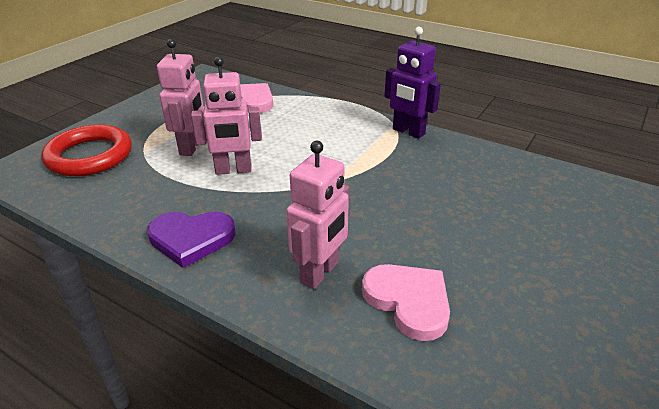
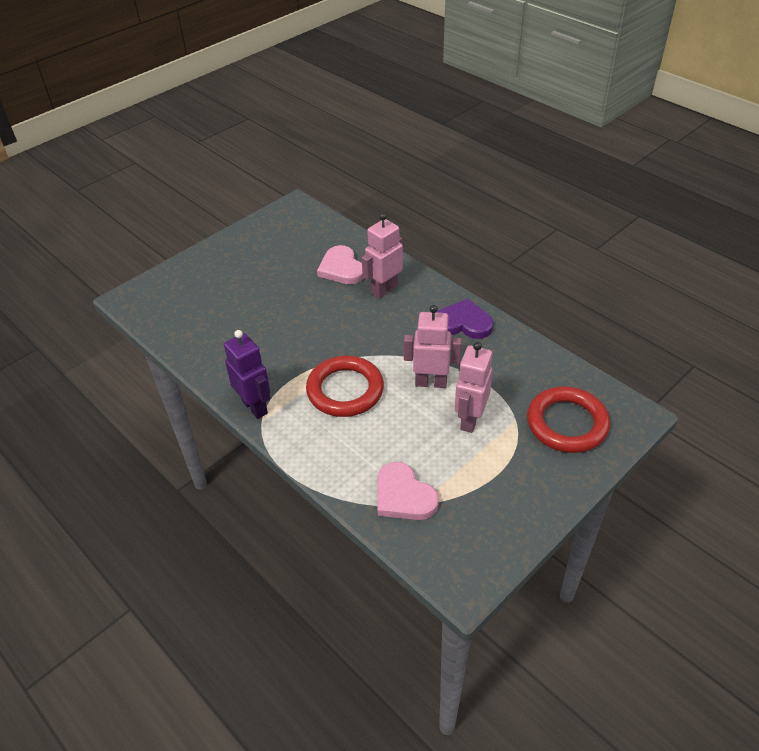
camera: 165 degrees left, 10 degrees up
(326, 153) = (345, 390): none -> red ring

